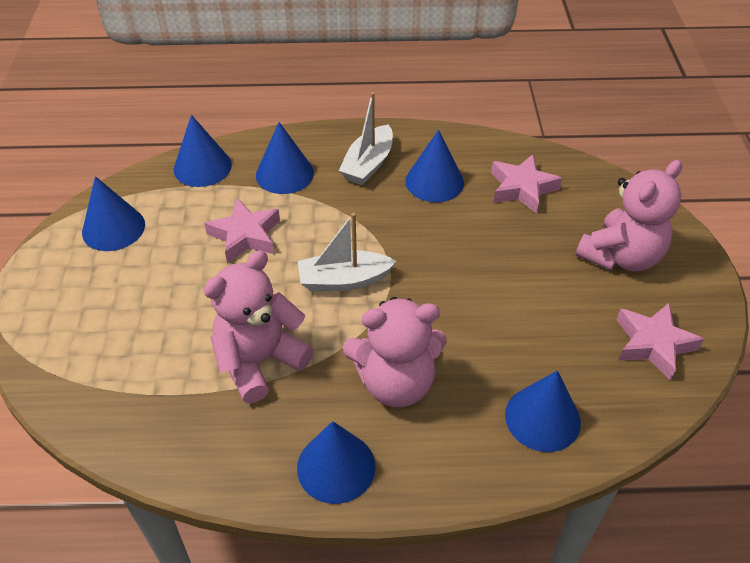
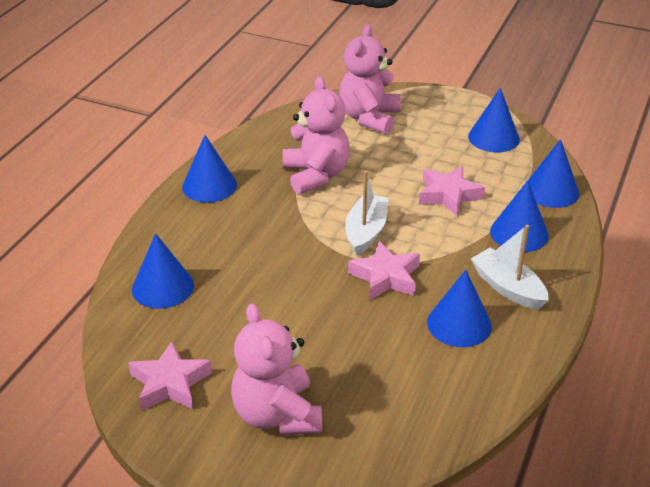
camera: 115 degrees right, 10 degrees down
(396, 382) = (250, 228): pink teddy bear -> pink teddy bear (369, 118)
(522, 188) = (415, 384): pink star -> pink star (386, 277)

